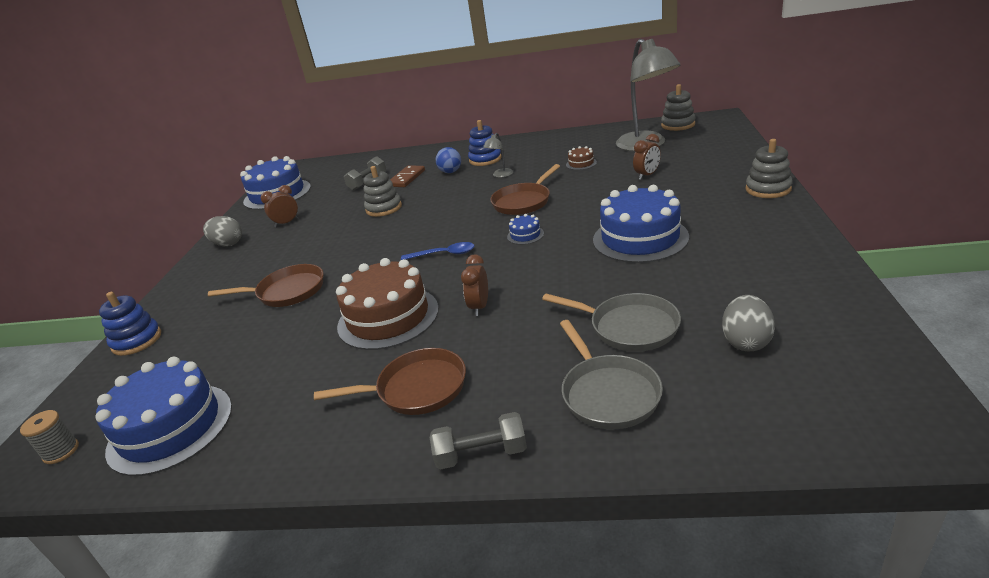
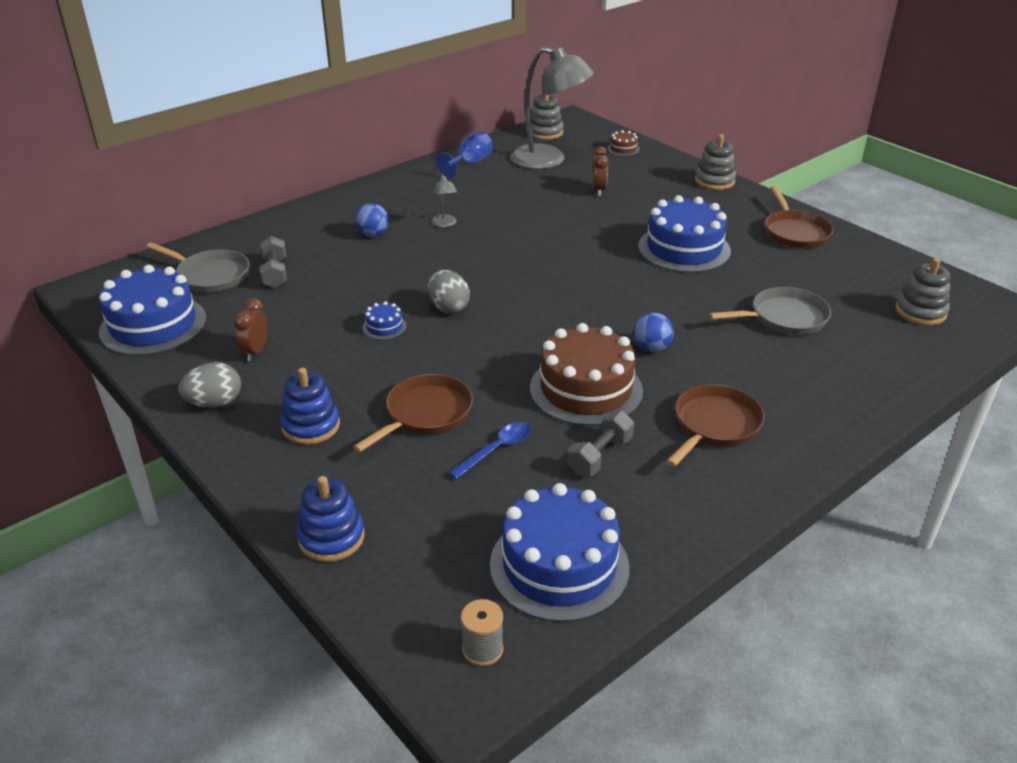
camera: 50 degrees left, 5 degrees up
(384, 208) = (365, 296): grey stacking toy -> grey stacking toy (920, 312)
(407, 178) = (326, 255): brown domino -> none
(443, 254) = (533, 318): blue spoon -> blue spoon (496, 450)
(479, 307) = (651, 348): brown clock -> blue ball
(481, 454) = (830, 438): grey dumbbell -> grey dumbbell (600, 456)
(485, 159) = (391, 210): blue stacking toy -> blue stacking toy (311, 426)
(523, 202) = (522, 245): brown pan -> brown pan (795, 232)
(525, 235) = (581, 276): blue cake -> blue cake (384, 327)
(581, 163) = (513, 192): brown cake -> brown cake (623, 149)
(585, 138) = (470, 164): none -> blue goblet
(608, 393) = (840, 365): grey pan -> grey pan (210, 275)
(746, 341) = (863, 298): grey egg -> grey egg (448, 307)

